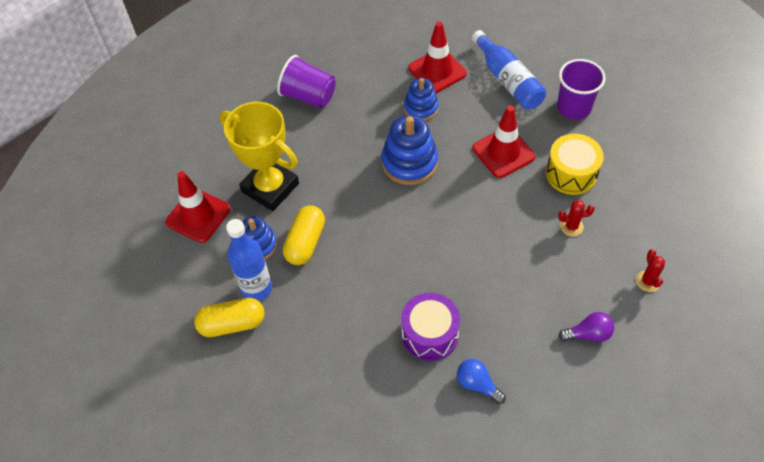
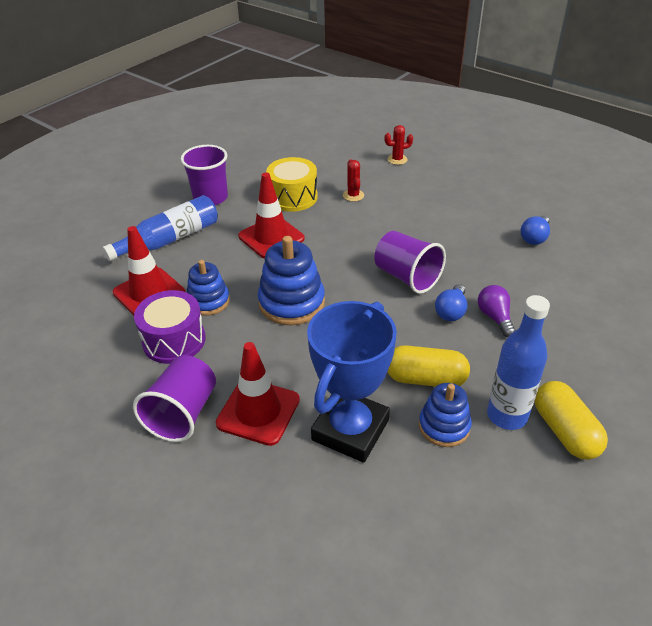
camera: 100 degrees left, 15 degrees down
(198, 215) = (417, 511): red traffic cone -> red traffic cone (258, 411)
(270, 187) = (350, 430): yellow trophy -> blue trophy
(377, 277) = (451, 311): none -> blue light bulb
(430, 252) = (407, 277): none -> purple cup
(430, 334) = (500, 269): purple drum -> purple drum (174, 340)
(588, 334) = (458, 185): purple light bulb -> purple light bulb (495, 317)

